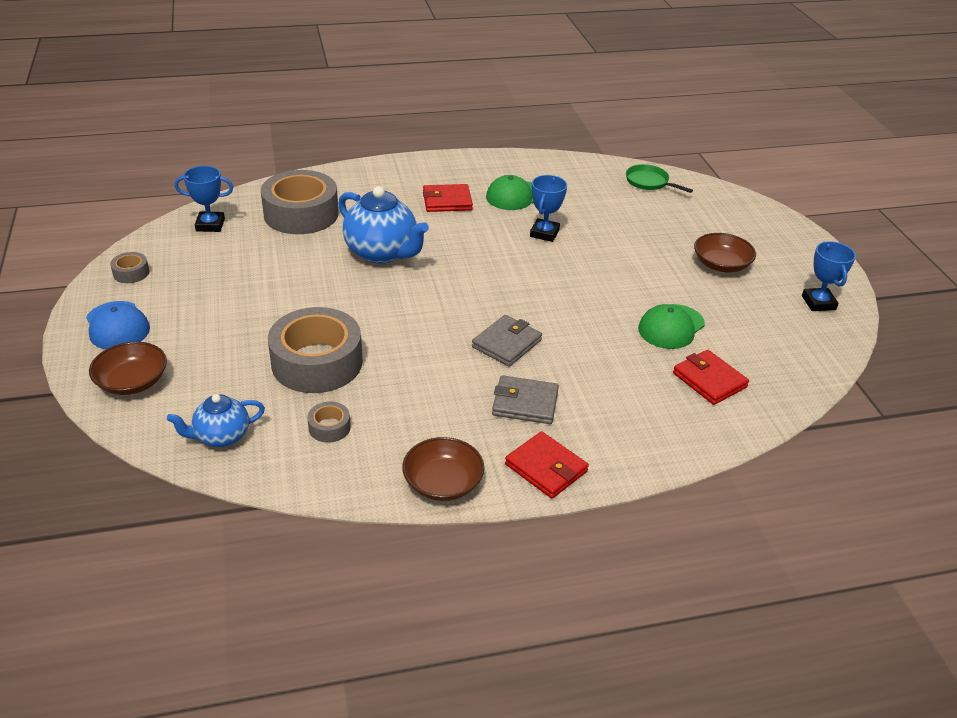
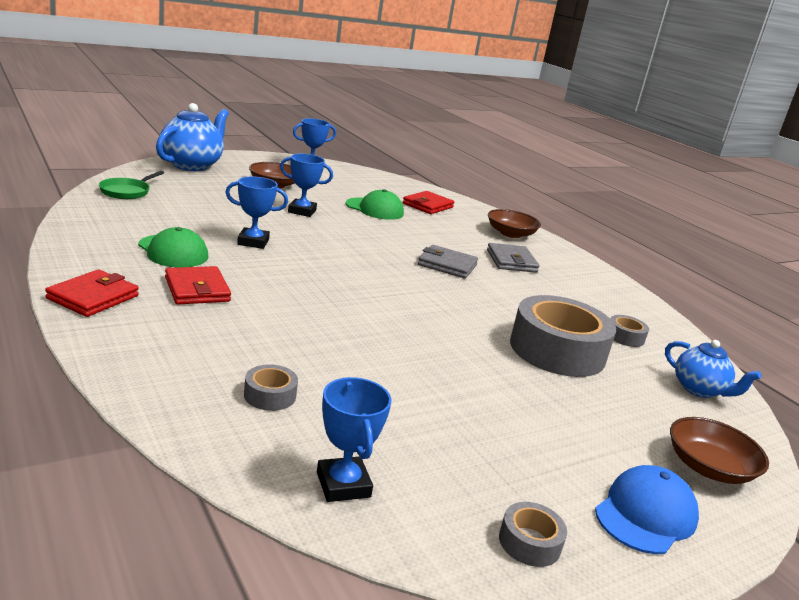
camera: 110 degrees left, 15 degrees down
(301, 214) = (270, 395): grey tape -> grey tape, size x0.43
(382, 253) = (340, 326): blue teapot -> blue teapot (192, 165)
(443, 482) = (620, 290): brown bowl -> brown bowl (510, 234)
(546, 468) = (566, 257): red wallet -> red wallet (93, 297)
(639, 271) = (302, 211): none -> blue trophy

